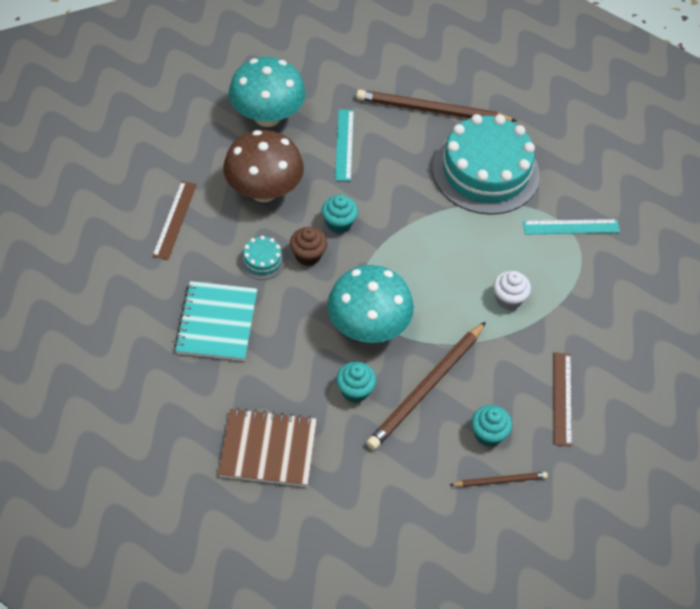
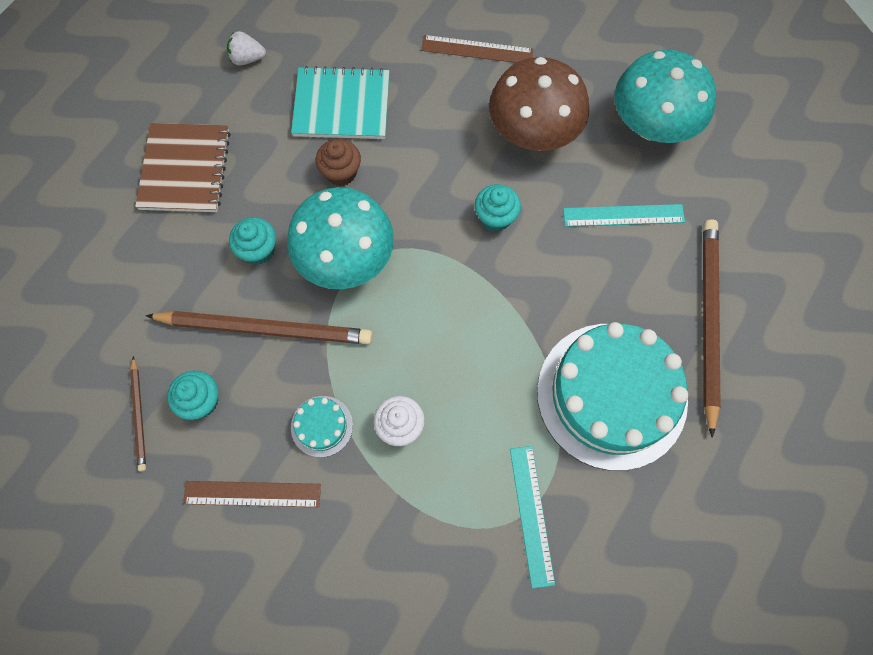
camera: 90 degrees right, 15 degrees up
(152, 397) = (247, 58): none -> white strawberry
(262, 260) = (430, 141): turquoise cake -> turquoise cake (322, 426)
(308, 255) = (443, 187): brown cupcake -> brown cupcake (341, 173)
(427, 387) = (264, 328): brown pencil -> brown pencil turned 150 degrees clockwise

